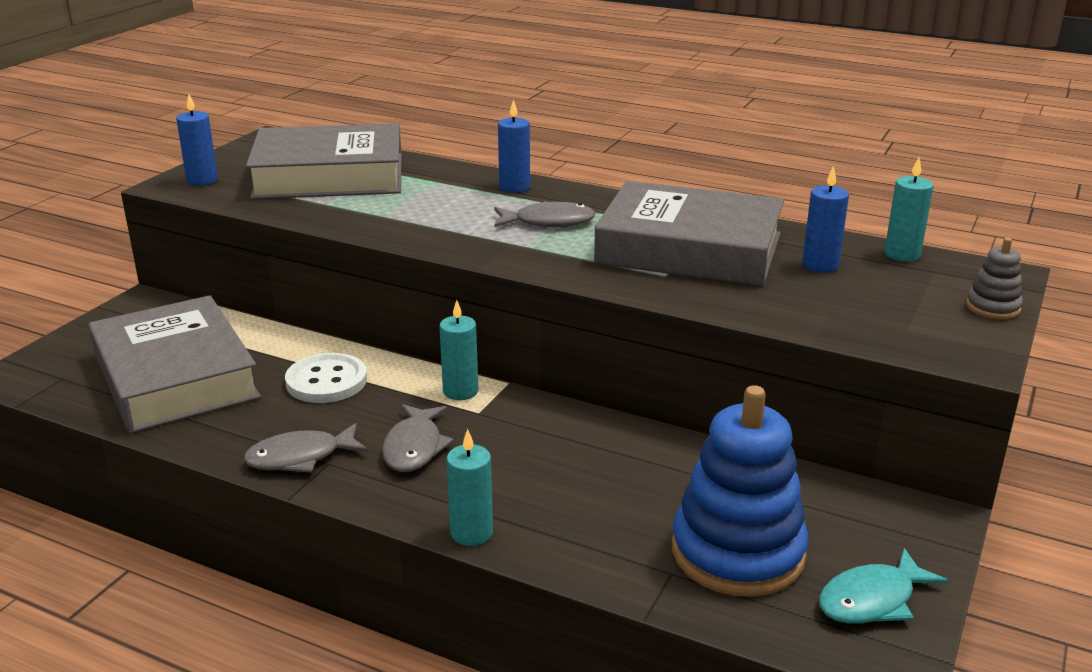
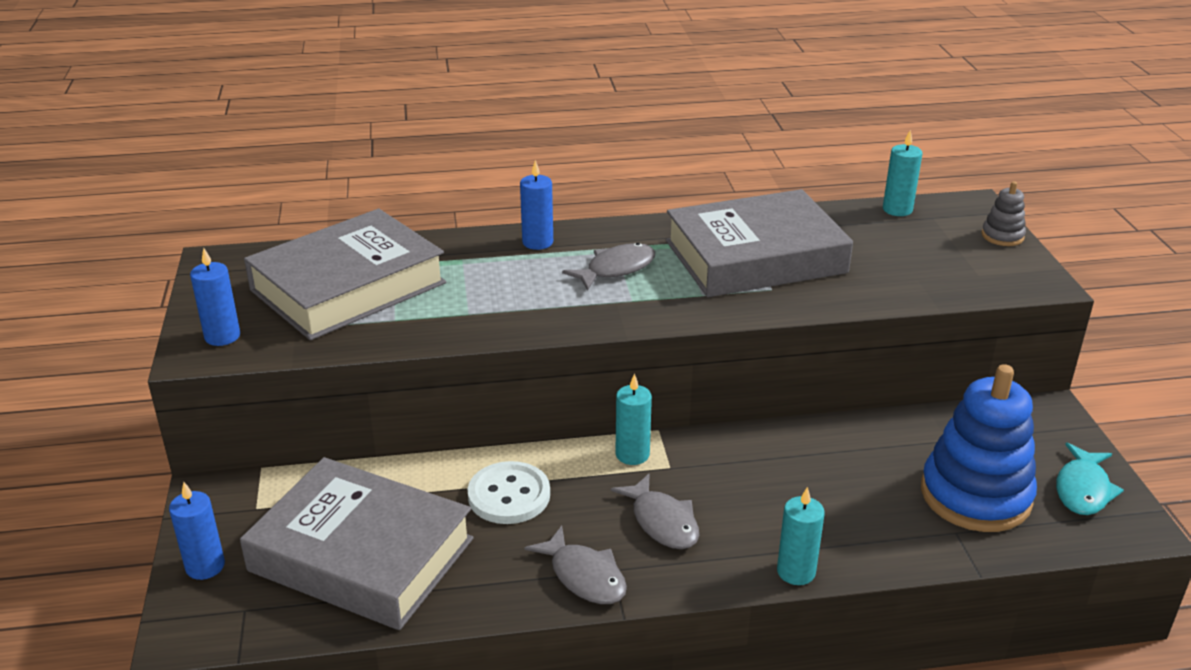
camera: 35 degrees left, 5 degrees up
(300, 457) = (584, 576): grey fish -> grey fish turned 75 degrees counterclockwise
(820, 265) = (860, 239): blue candle -> blue candle (205, 566)

